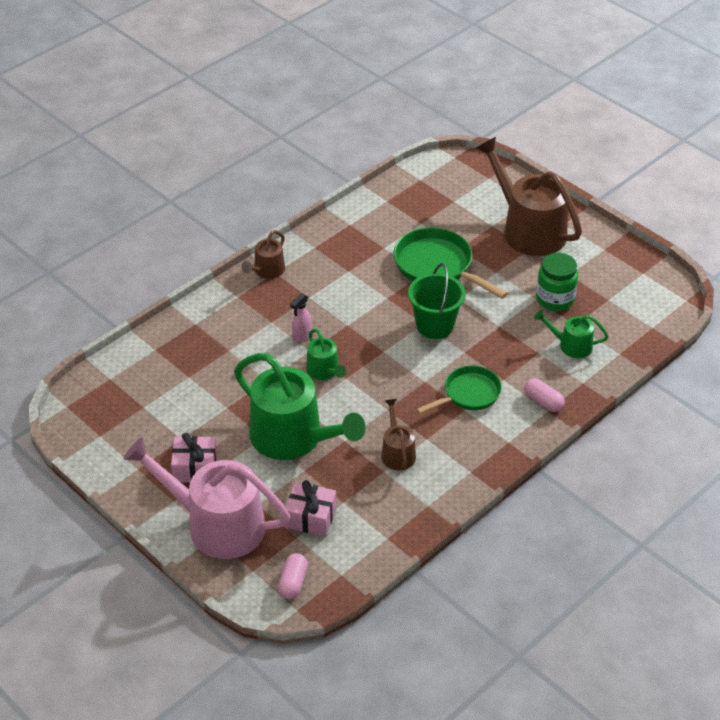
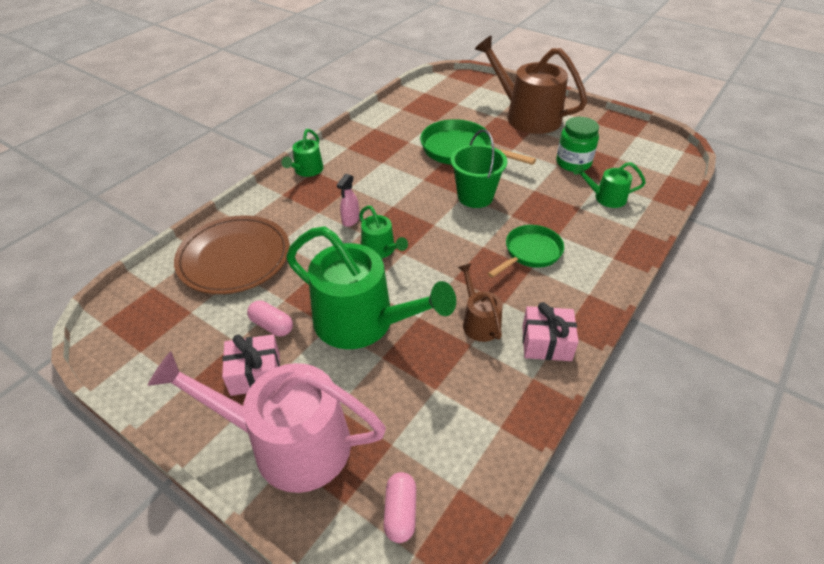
camera: 10 degrees left, 0 degrees up
(185, 360) = (234, 258): none -> brown plate
(267, 271) = (307, 170): brown watering can -> green watering can
(311, 518) = (403, 415): pink gift -> pink gift (546, 343)
(543, 402) = (605, 250): pink capsule -> pink capsule (272, 325)

